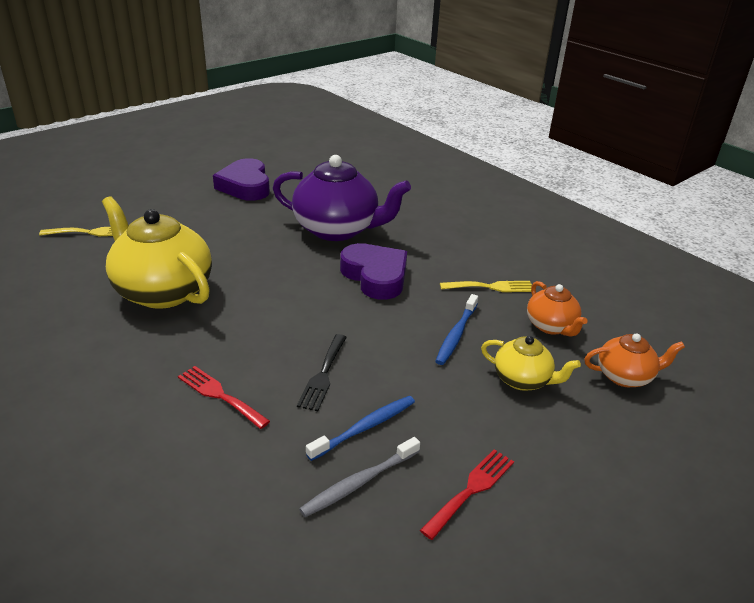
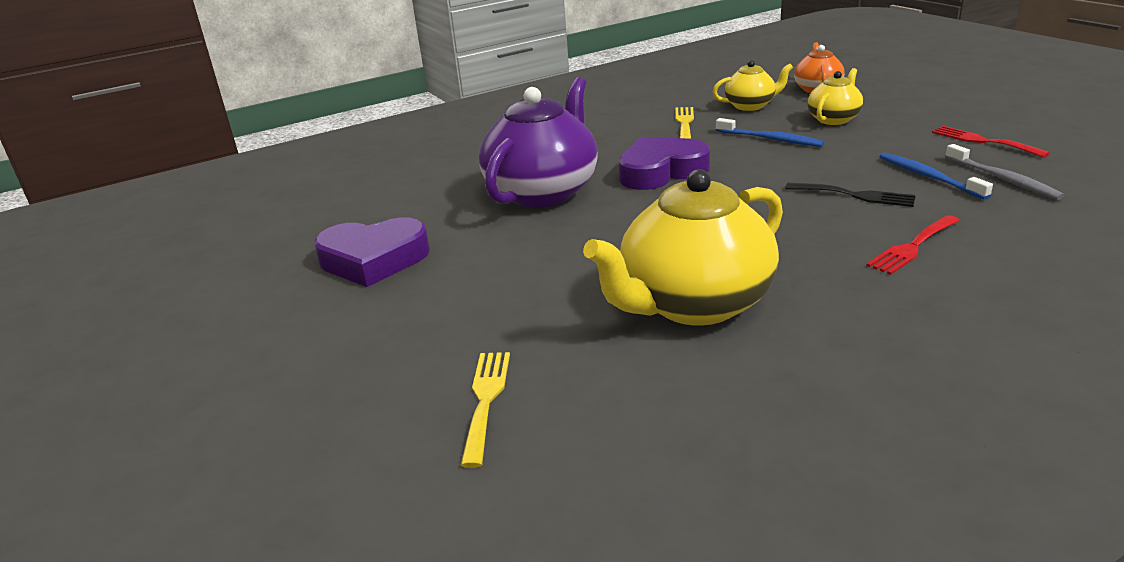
camera: 75 degrees left, 5 degrees down
(551, 326) = (750, 106): orange teapot -> yellow teapot

